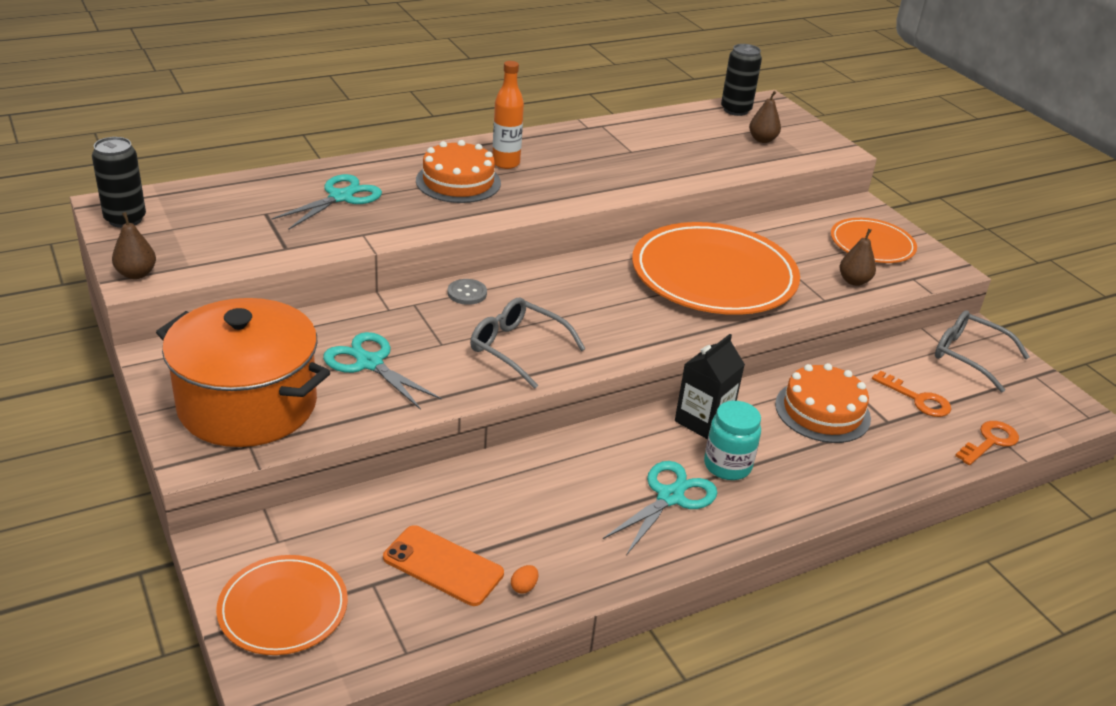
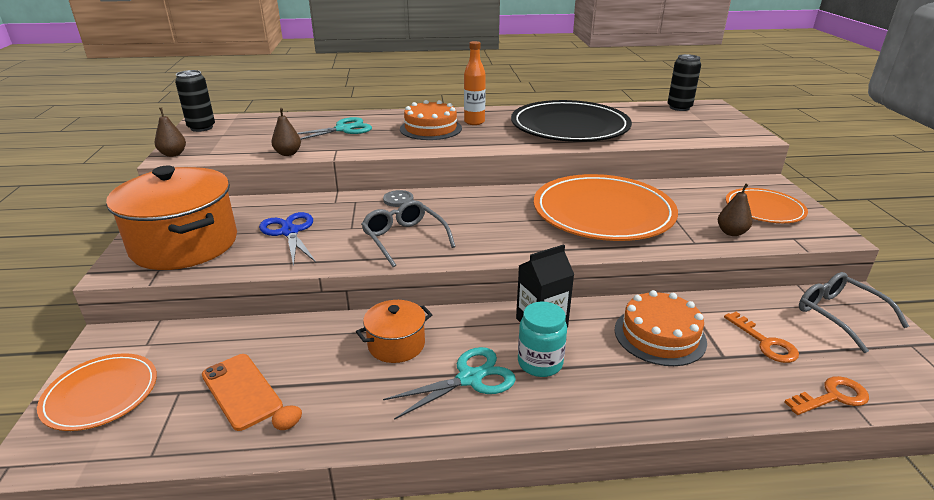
camera: 25 degrees right, 5 degrees down
(369, 363) = (289, 232): turquoise scissors -> blue scissors
(570, 477) = (396, 344): none -> orange pot
(628, 158) = (569, 126): none -> black plate
(762, 140) = (690, 125): brown pear -> brown pear (288, 153)

